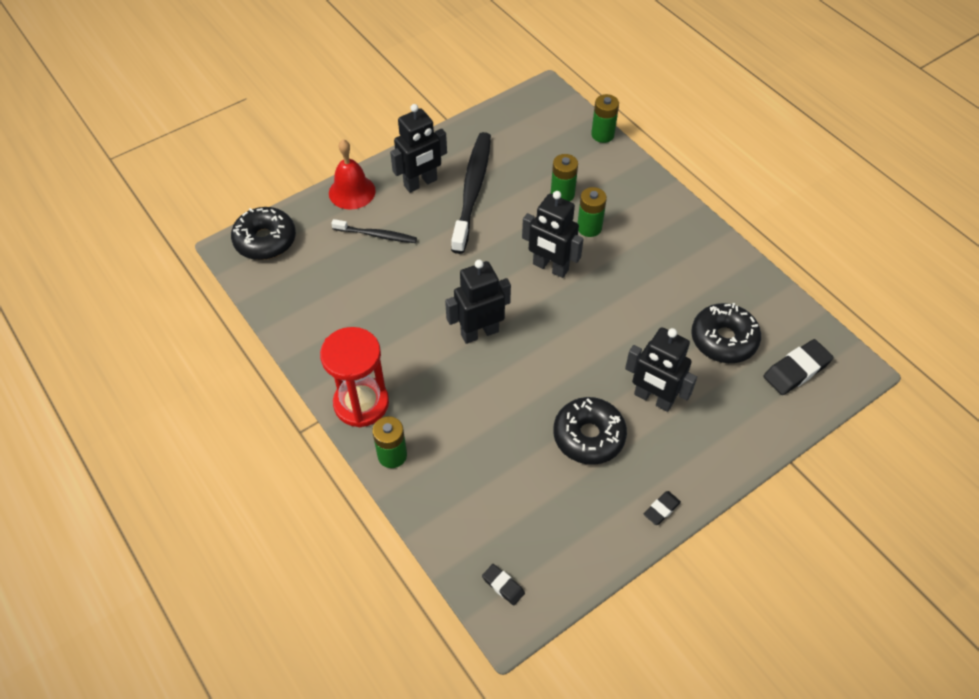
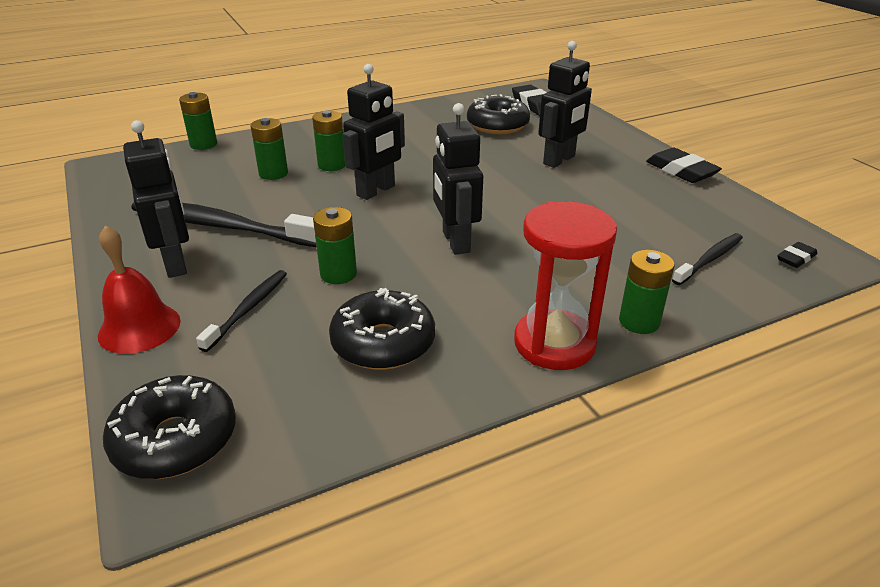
camera: 80 degrees left, 20 degrees down
(423, 271) = (338, 274): none -> green battery
(487, 514) = (709, 259): none -> black toothbrush
(588, 436) = (603, 194): black donut -> black donut (383, 343)
(661, 509) = (681, 171): black eraser -> black eraser, size x1.81

